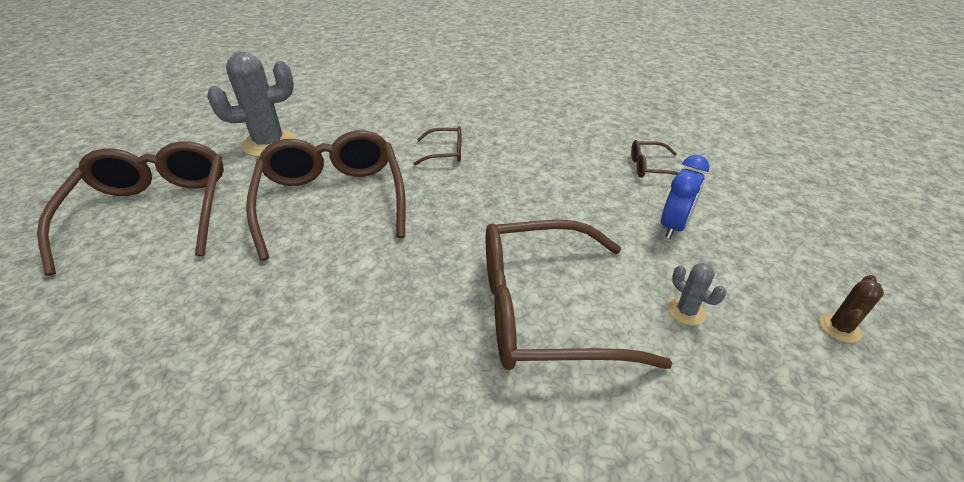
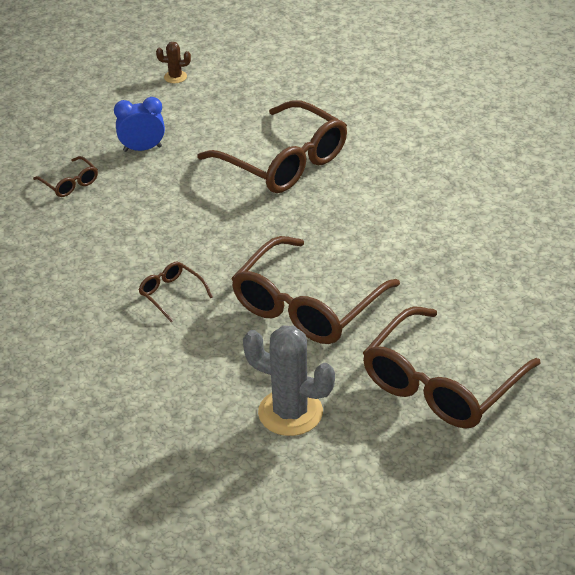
camera: 130 degrees left, 0 degrees up
(686, 311) = (222, 120): grey cactus -> none

